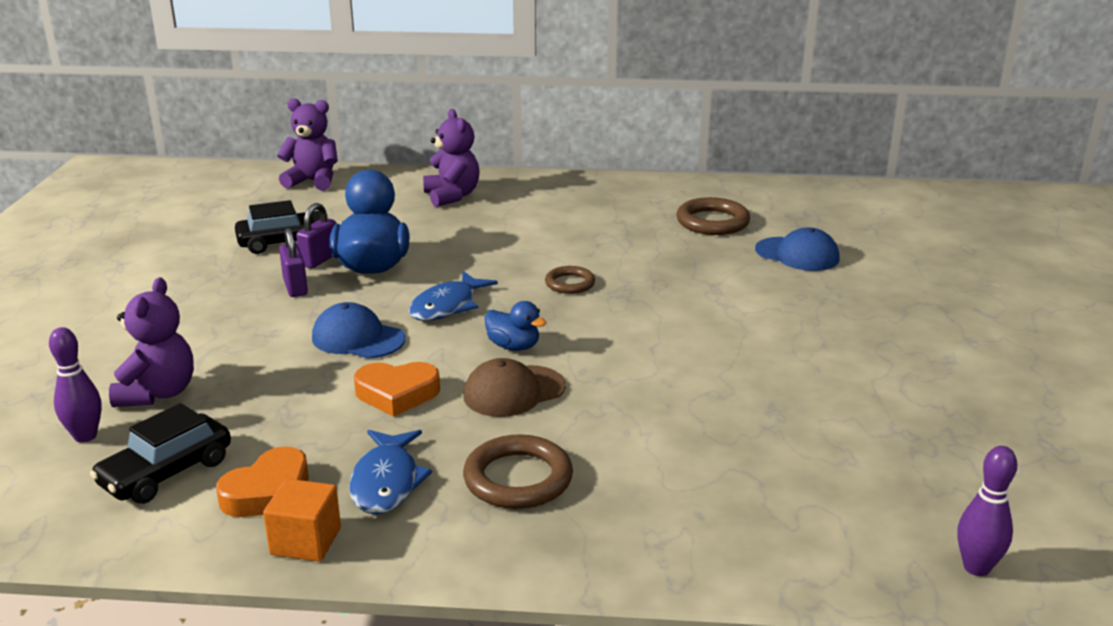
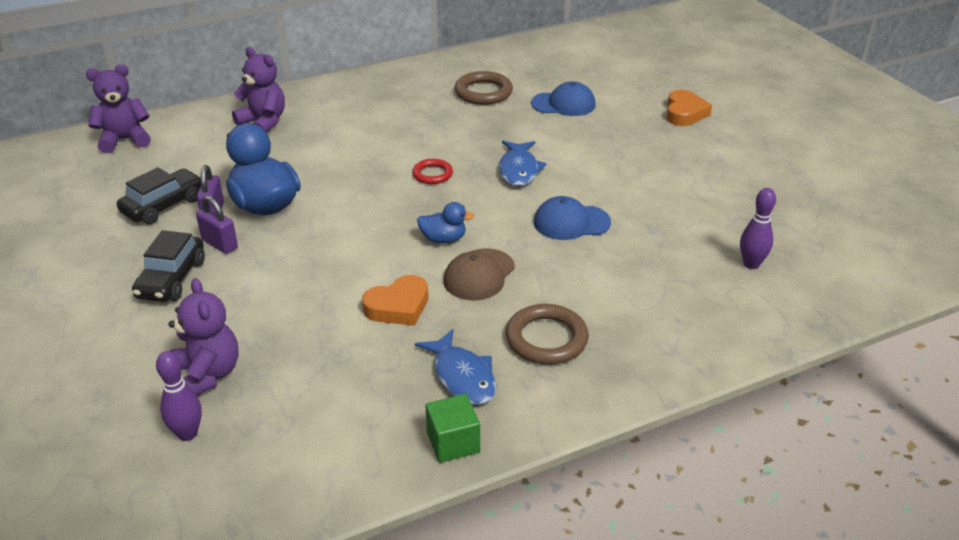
camera: 30 degrees left, 10 degrees up
(166, 473) = (291, 436): black car -> black car (172, 279)
(269, 492) = (387, 418): orange heart -> orange heart (684, 113)
(306, 541) = (453, 442): orange cube -> green cube
(358, 338) = (320, 272): blue cap -> blue cap (571, 222)
(447, 306) = (361, 222): blue fish -> blue fish (518, 170)
(570, 283) = (432, 174): brown ring -> red ring
(976, 568) = (847, 293): purple bowling pin -> purple bowling pin (751, 264)

